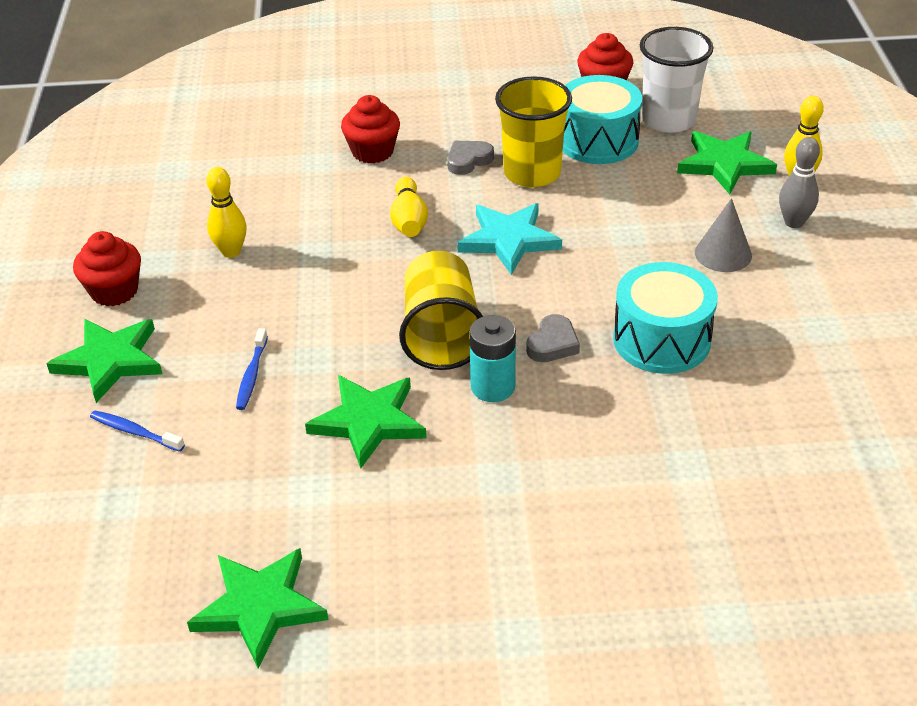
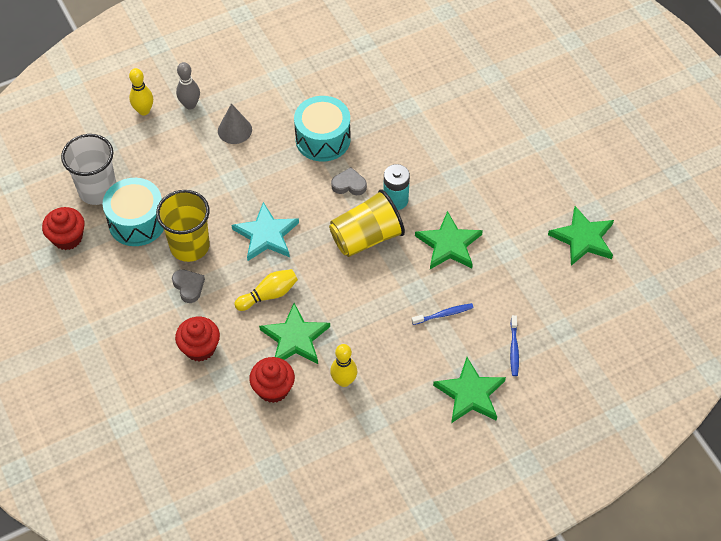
camera: 115 degrees left, 15 degrees up
(114, 291) = (412, 428): red cupcake -> red cupcake (273, 389)
(468, 160) = (188, 287): grey heart -> grey heart turned 150 degrees counterclockwise
(724, 164) = (140, 149): green star -> green star (295, 338)

